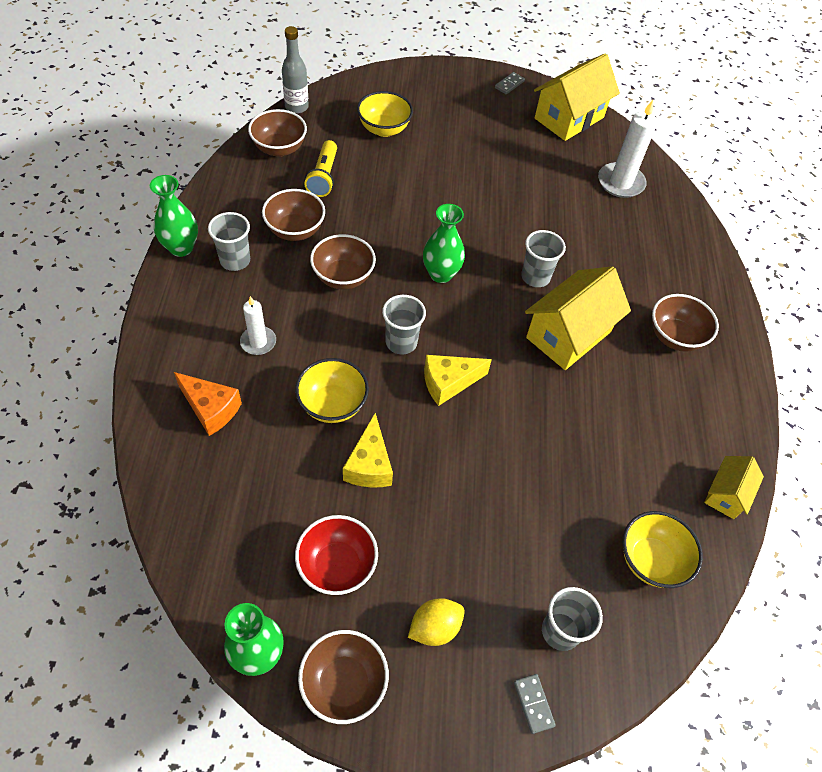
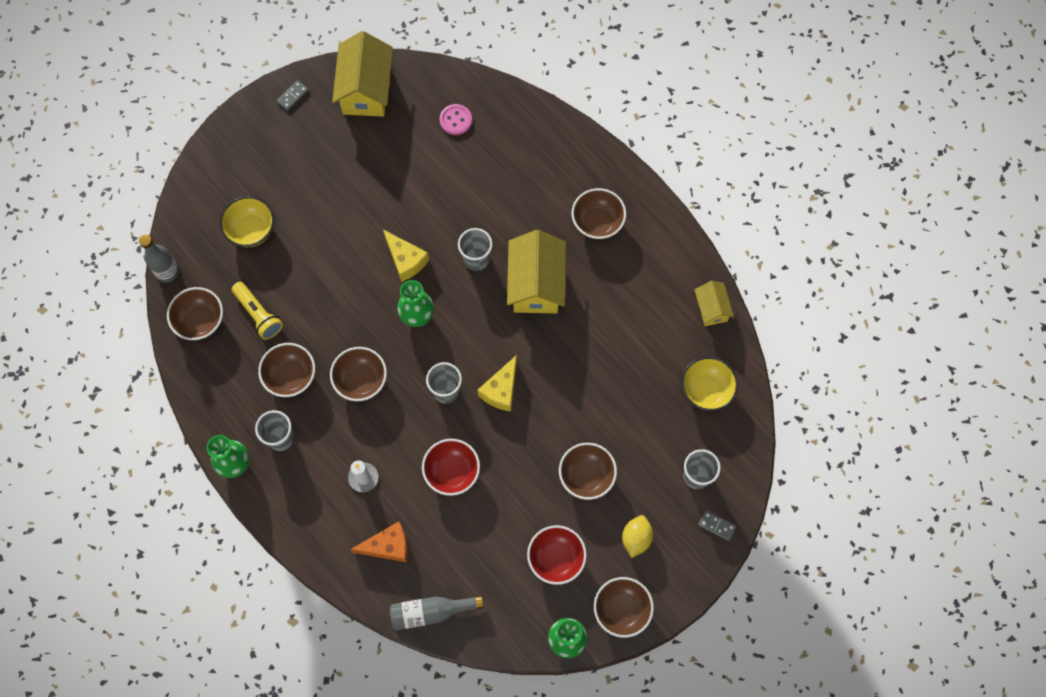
camera: 40 degrees left, 15 degrees up
(175, 496) = (430, 612): none -> grey bottle
(332, 404) = (452, 472): yellow bowl -> red bowl
(369, 465) = (511, 486): yellow cheese -> yellow cheese (405, 260)
(448, 522) = (586, 476): none -> brown bowl
(509, 85) = (292, 96): grey domino -> grey domino turned 45 degrees clockwise
(620, 182) = (455, 120): white candle -> pink button

